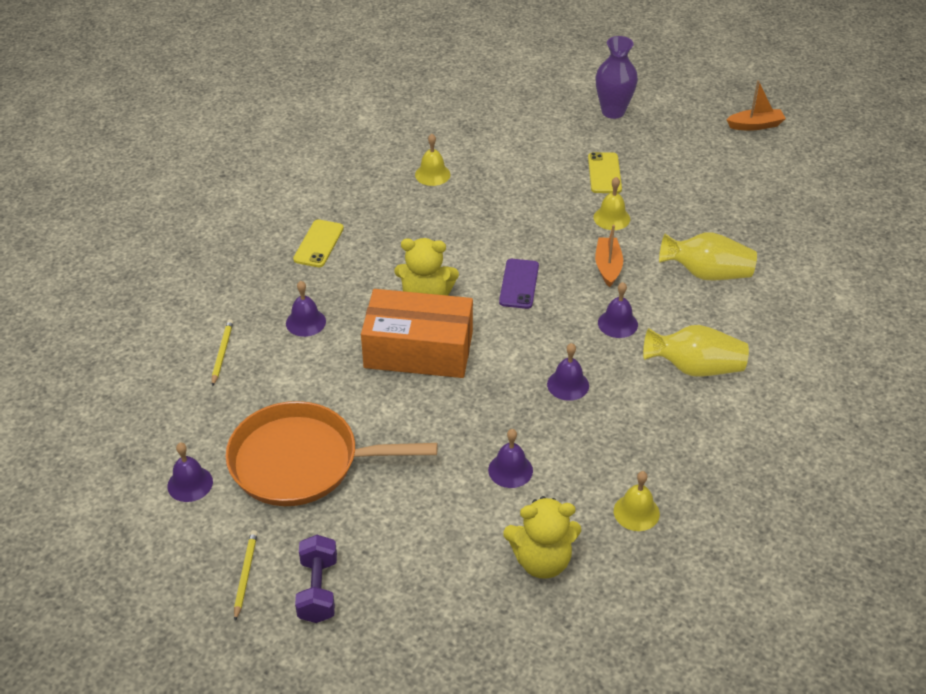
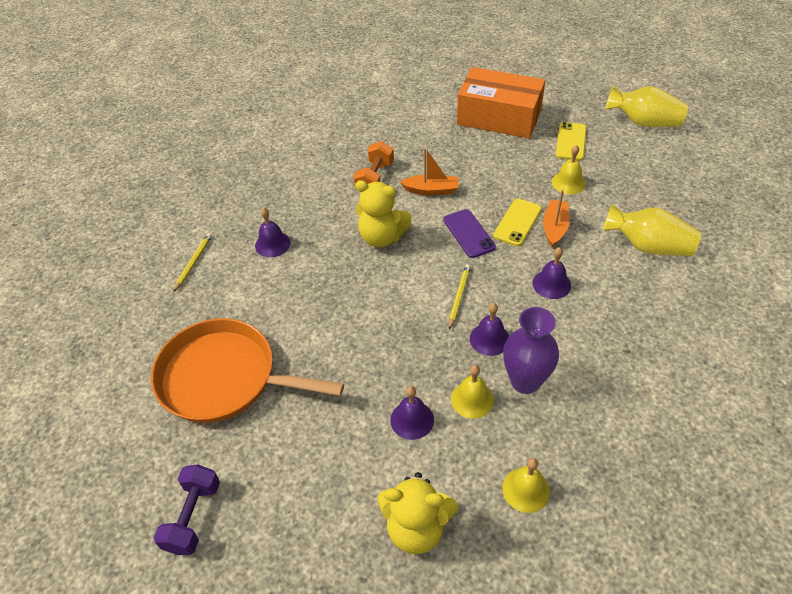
camera: 15 degrees right, 5 degrees up
(190, 484) = (121, 383): purple bell -> none
(245, 575) = (134, 487): yellow pencil -> yellow pencil (459, 296)
(319, 244) = (306, 175): yellow phone -> yellow phone (517, 222)
(398, 238) = (375, 178): none -> orange dumbbell
(418, 350) = (361, 284): orange box -> orange box (499, 117)
(432, 174) = (420, 127): yellow bell -> yellow bell (472, 399)
(519, 284) = (469, 233): purple phone -> purple phone turned 45 degrees counterclockwise
(613, 112) = (590, 89): purple vase -> purple vase (525, 381)
(695, 368) = (618, 340): yellow vase -> yellow vase (644, 122)
(755, 125) = (719, 113): orange boat -> orange boat (431, 190)

